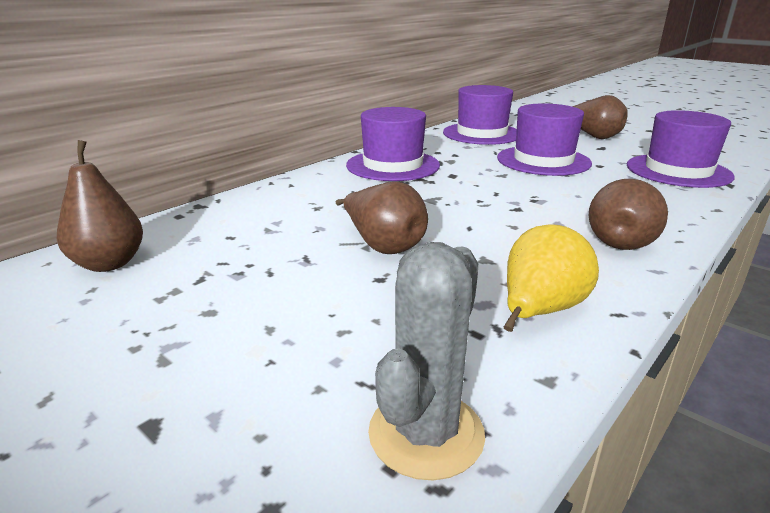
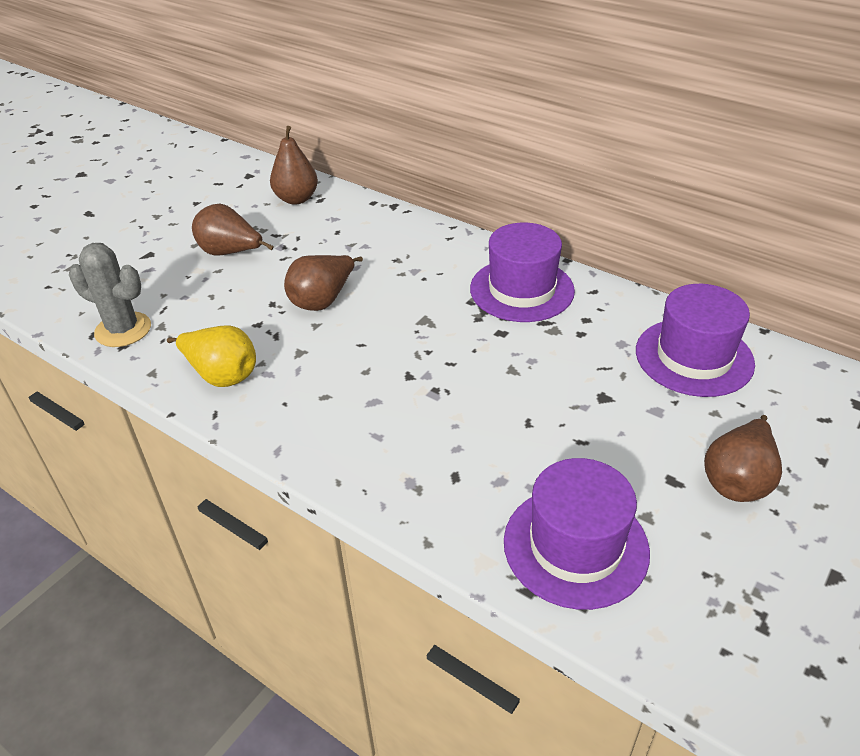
camera: 85 degrees right, 15 degrees up
(543, 160) = (580, 409): purple hat -> none
(622, 241) = (334, 438): brown pear -> brown pear (230, 253)

